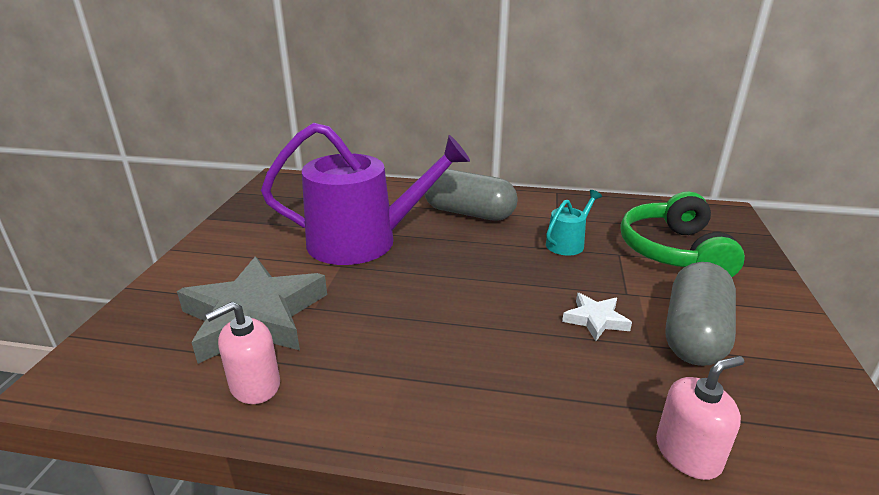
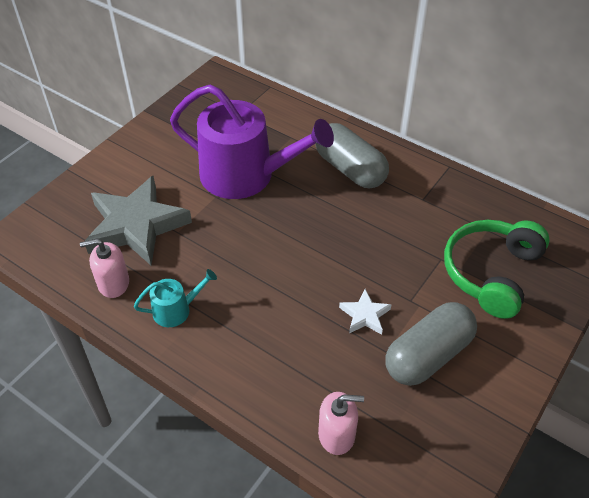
camera: 25 degrees right, 20 degrees up
(567, 243) = (407, 232): turquoise watering can -> turquoise watering can (176, 310)

